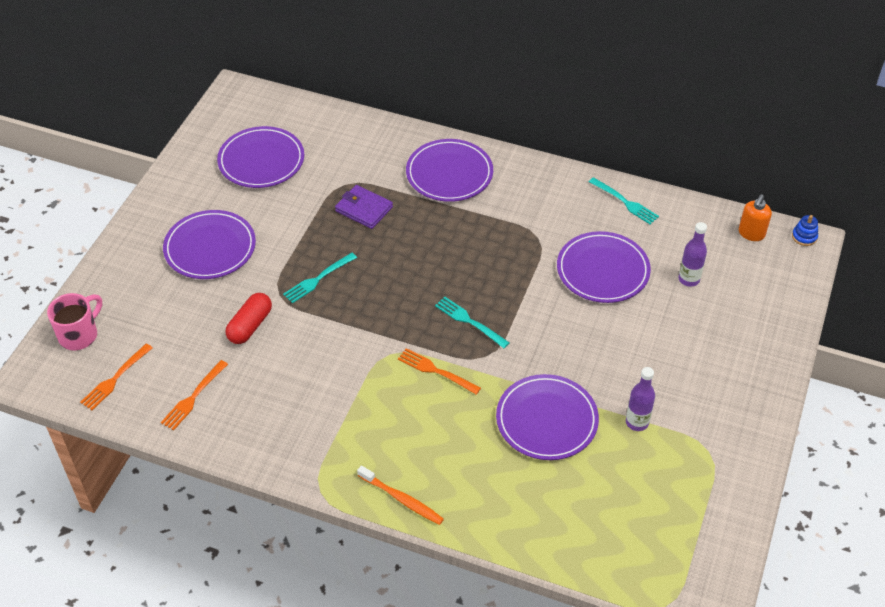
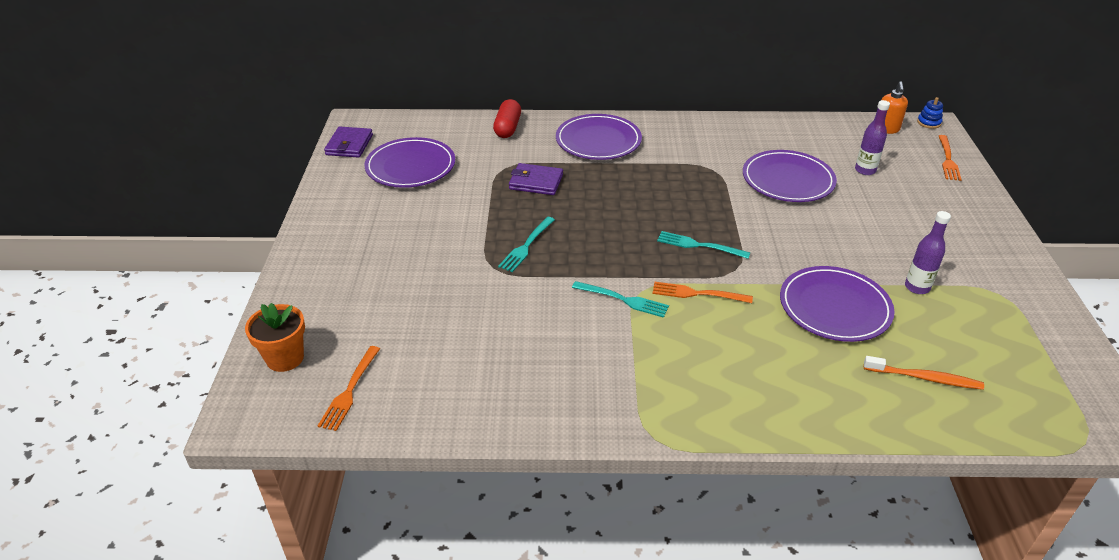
camera: 20 degrees left, 10 degrees down
(79, 335) = (285, 358): pink mug -> orange flower pot
(193, 397) = (453, 384): orange fork -> orange fork (948, 159)
(210, 248) = (396, 245): purple plate -> none
(218, 120) = (349, 145): none -> purple wallet
(250, 326) = (479, 302): red capsule -> red capsule (508, 128)
(401, 499) = (747, 420): orange toothbrush -> orange toothbrush (924, 378)
(625, 202) = (766, 129): turquoise fork -> turquoise fork (623, 299)

